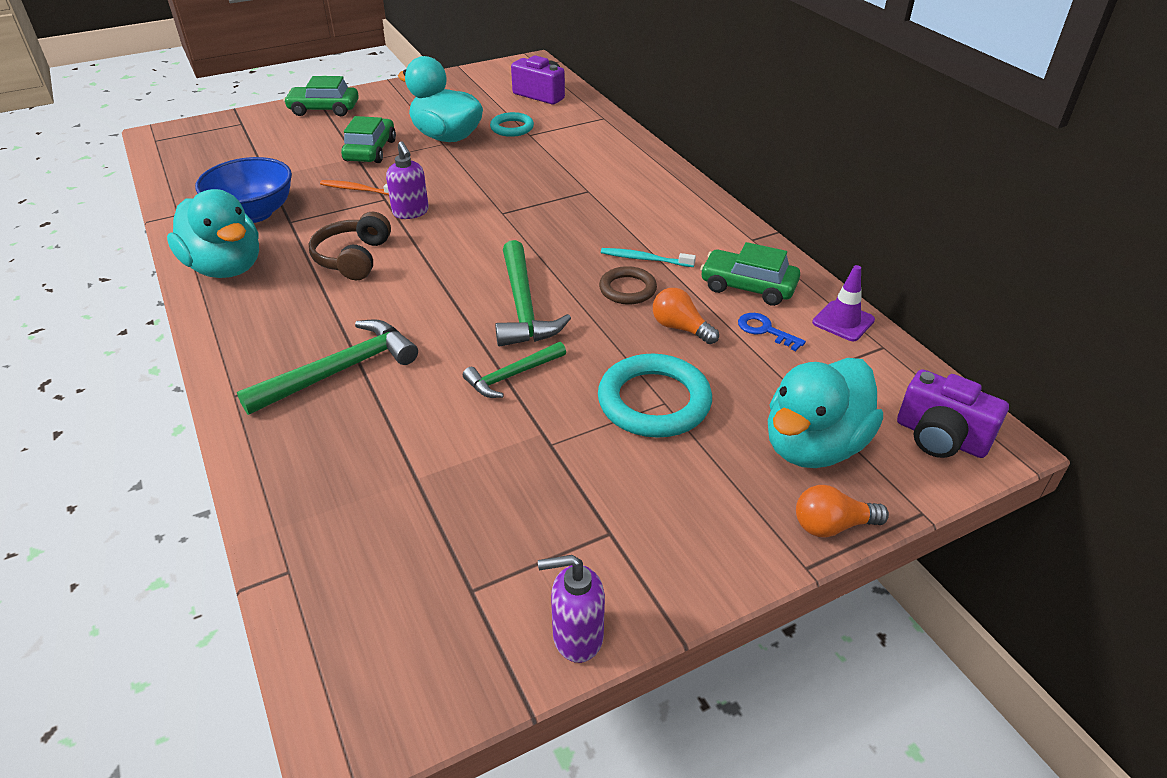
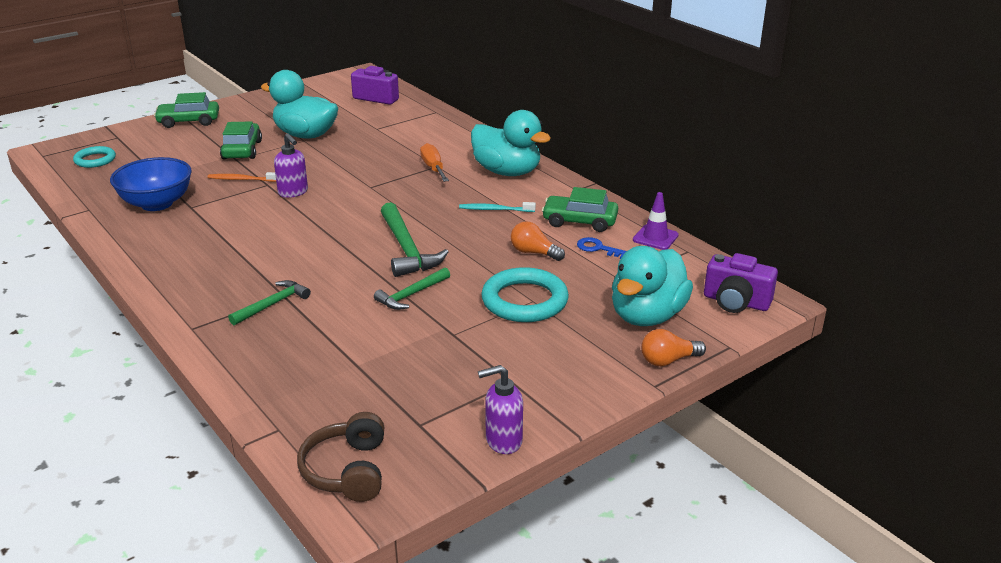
camera: 10 degrees left, 10 degrees down
(226, 268) = (148, 244): turquoise duck -> turquoise duck (507, 172)
(340, 371) = (273, 304): green hammer -> green hammer, size x0.61
(353, 258) = (256, 228): brown headphones -> brown headphones (347, 470)
(512, 128) = (360, 124): turquoise ring -> turquoise ring (95, 160)
(583, 193) = (433, 168): none -> orange screwdriver
(627, 289) = (486, 231): brown ring -> none

